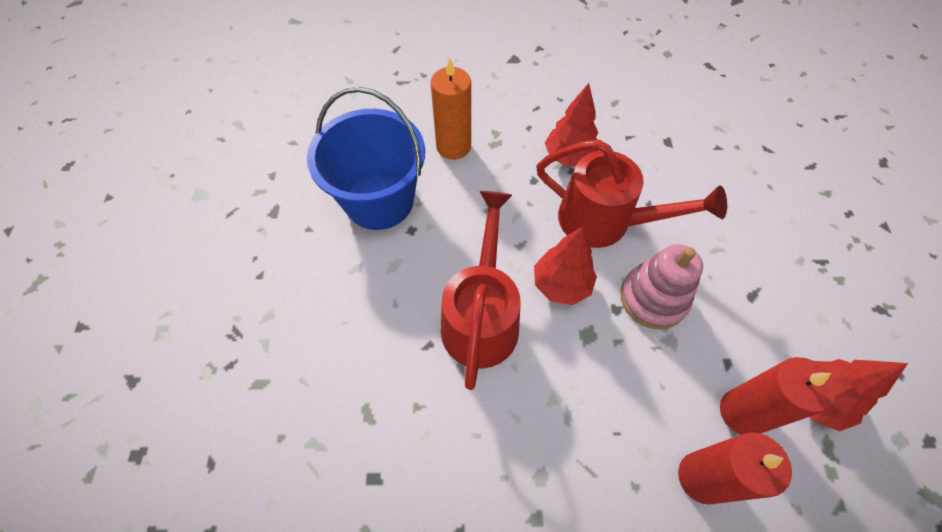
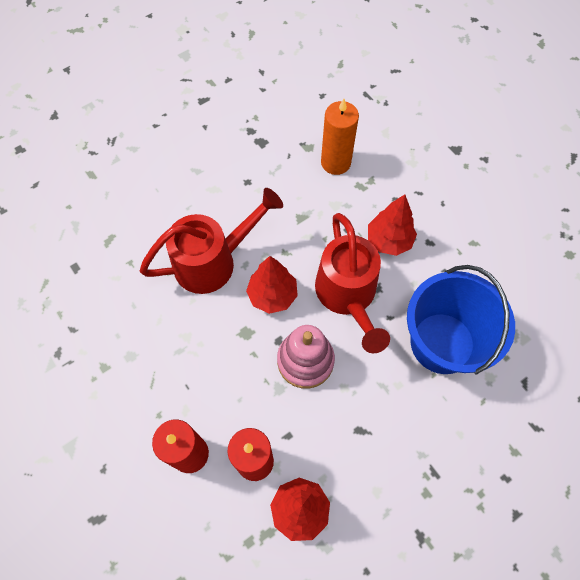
camera: 55 degrees right, 5 degrees up
(379, 200) = (255, 149): blue bucket -> blue bucket (442, 343)

